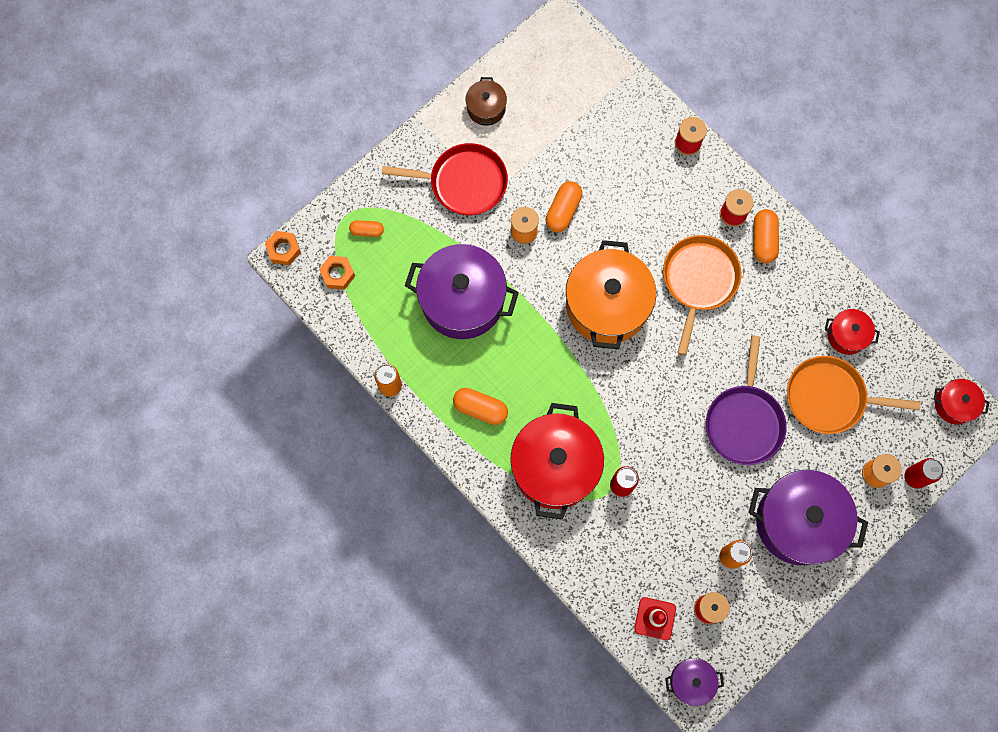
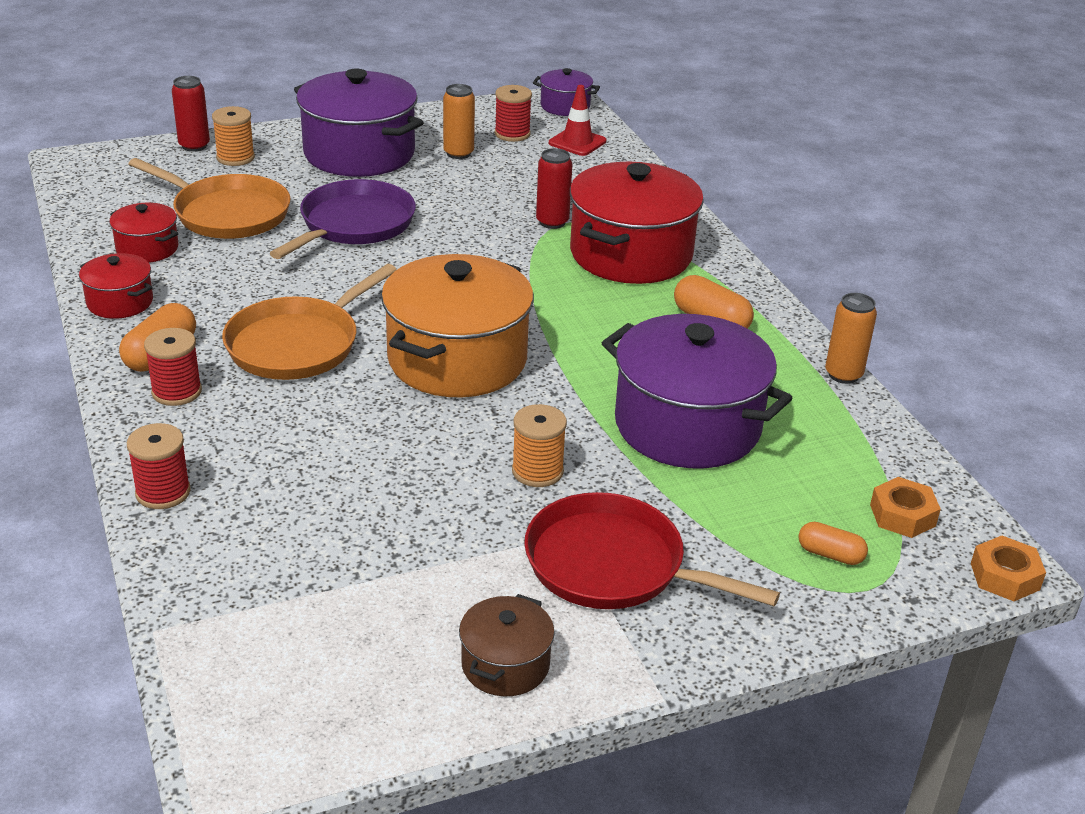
camera: 160 degrees left, 40 degrees down
(563, 211) = (451, 475): orange capsule -> none
(954, 404) = (85, 173): red pot -> red pot (120, 302)

